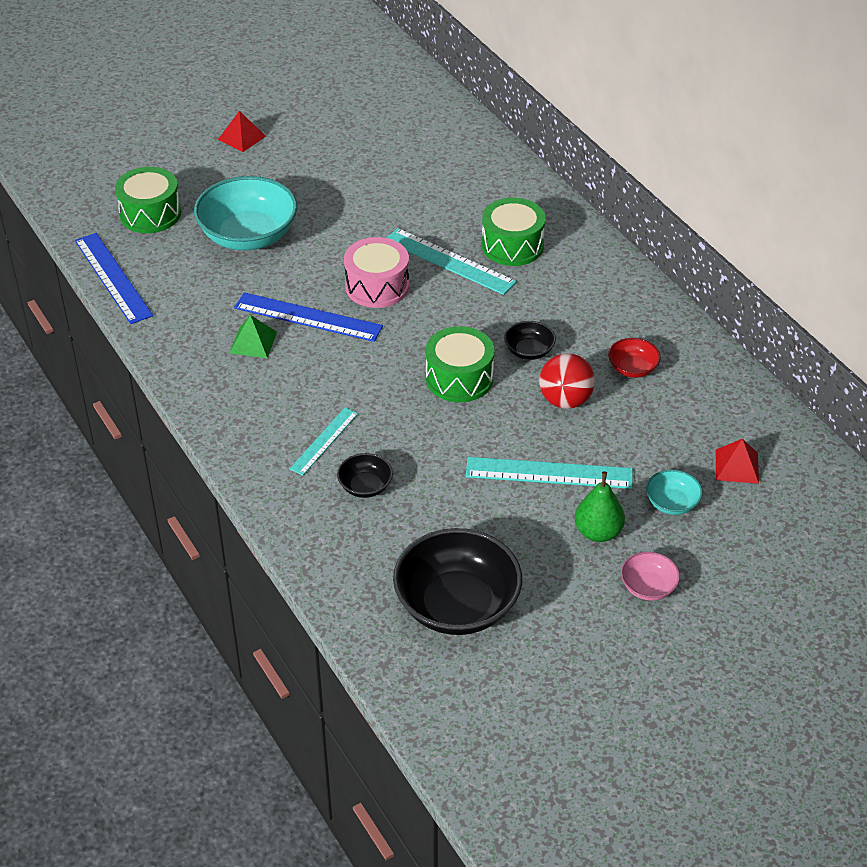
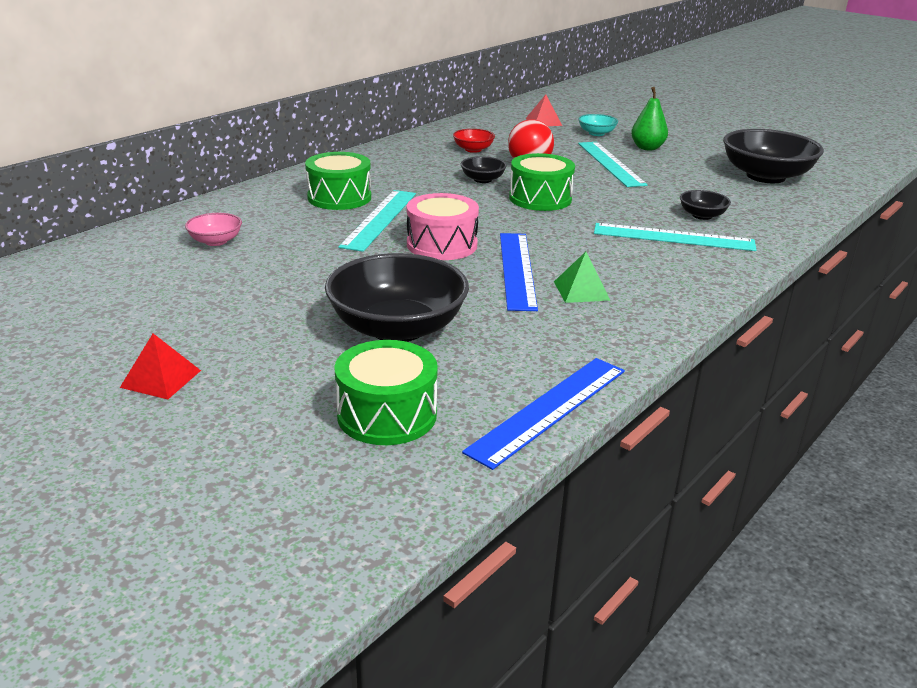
camera: 110 degrees left, 15 degrees down
(248, 236) = (397, 328): turquoise bowl -> black bowl
(324, 441) = (673, 237): turquoise ruler -> turquoise ruler, size x1.63
(648, 587) = (674, 135): pink bowl -> pink bowl (215, 241)

